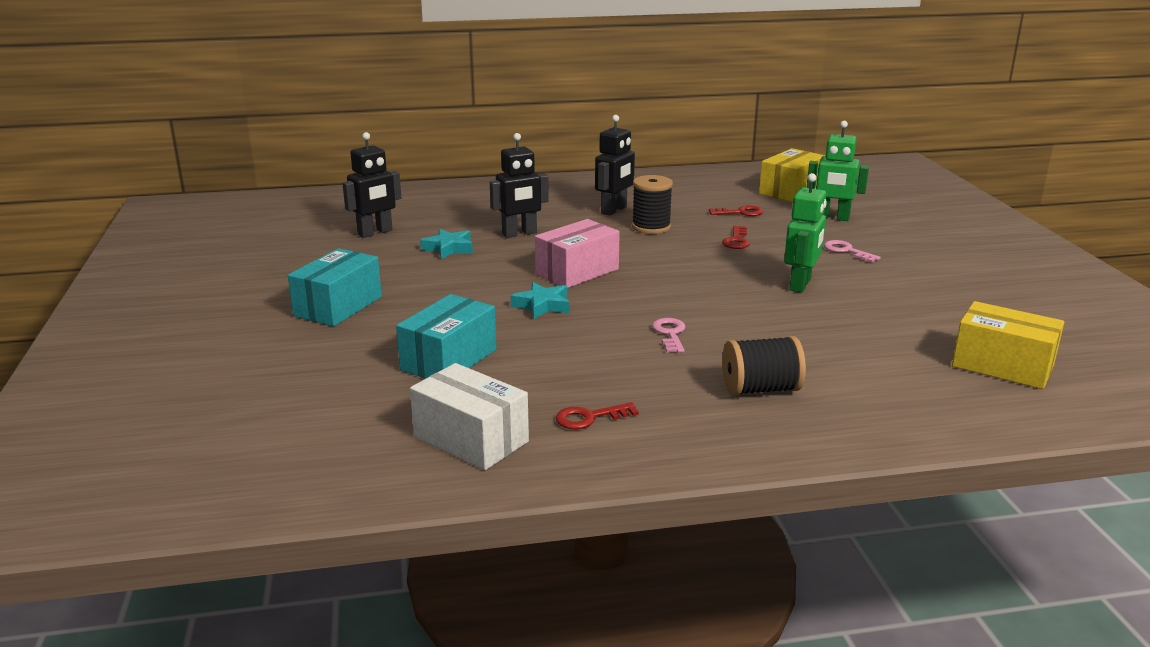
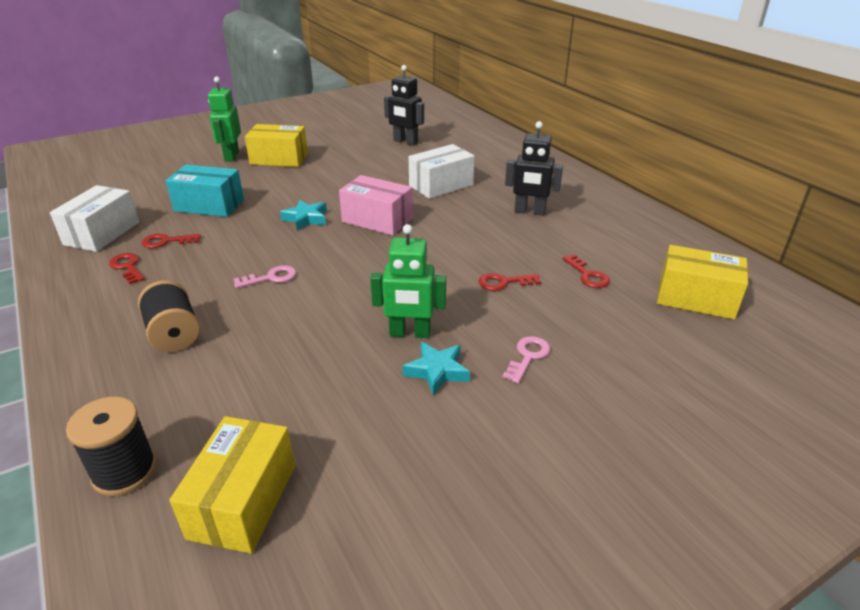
camera: 70 degrees right, 10 degrees up
(338, 306) = (279, 159): turquoise box -> yellow box
(449, 248) = (393, 168): turquoise star -> turquoise star (437, 371)
(519, 234) = (441, 185): black robot -> white box
(536, 391) = (166, 241): none -> red key
(651, 227) = (502, 234): black spool -> black spool (124, 471)
(832, 218) = (631, 337): green robot -> green robot (231, 156)

